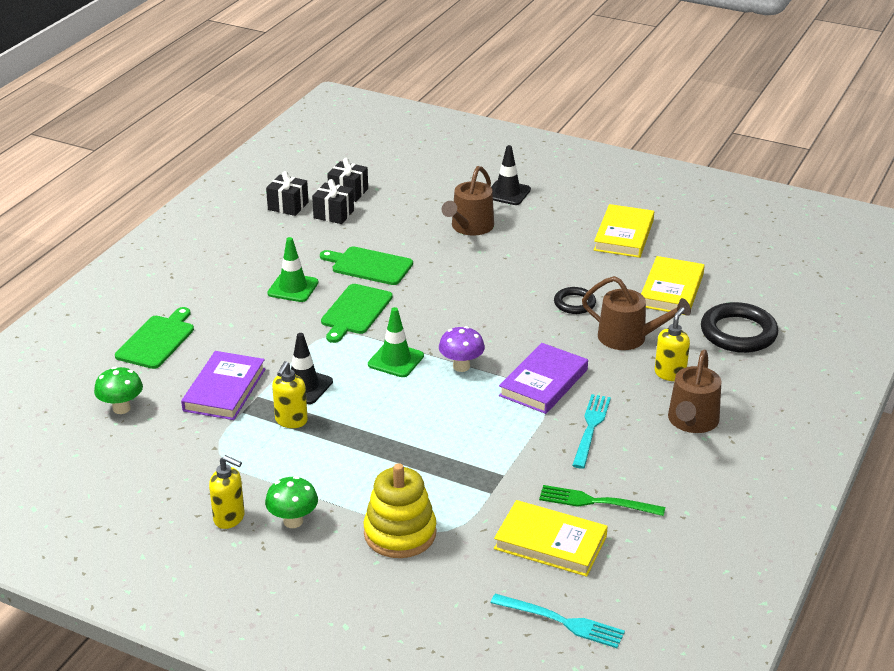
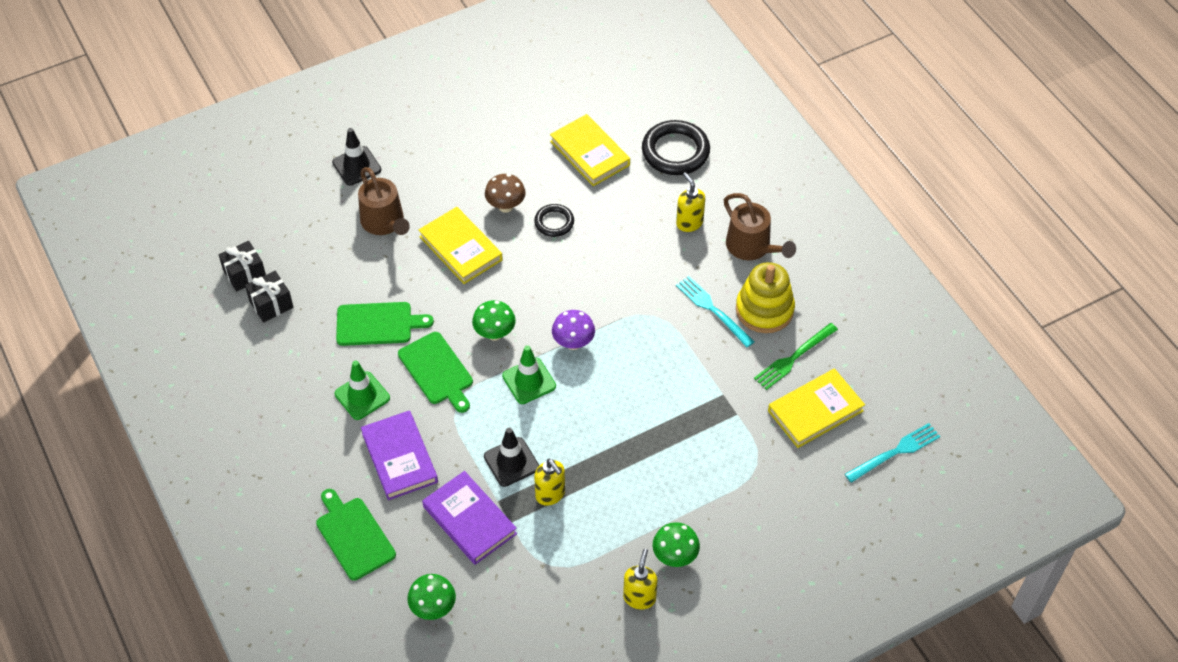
camera: 55 degrees left, 20 degrees up
(229, 518) = (639, 597): yellow soap dispenser -> yellow soap dispenser turned 45 degrees counterclockwise
(288, 206) = (224, 330): black gift -> none
(369, 266) = (378, 324): green cutting board -> green cutting board turned 150 degrees counterclockwise
(400, 533) = (739, 495): yellow stacking toy -> yellow stacking toy (764, 310)
(424, 323) = (494, 334): none -> green mushroom
(543, 383) = (637, 304): purple book -> purple book (399, 458)
(559, 273) = (506, 206): none -> brown mushroom
(624, 235) = (491, 132): yellow book -> yellow book (461, 248)
(628, 337) = (626, 218): brown watering can -> none

